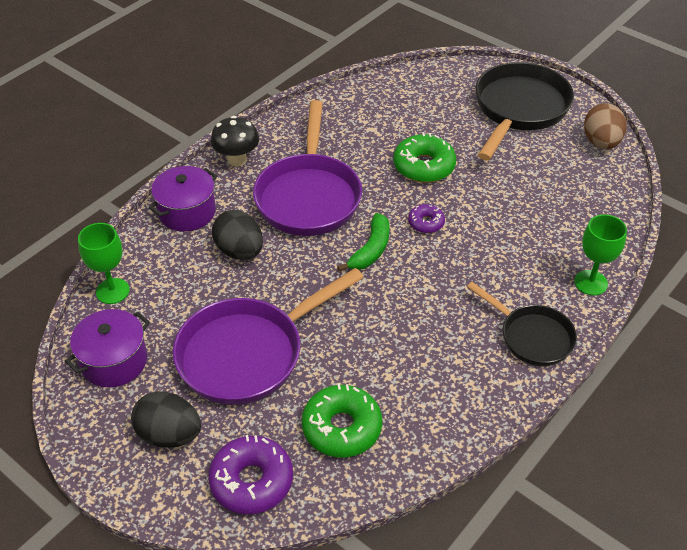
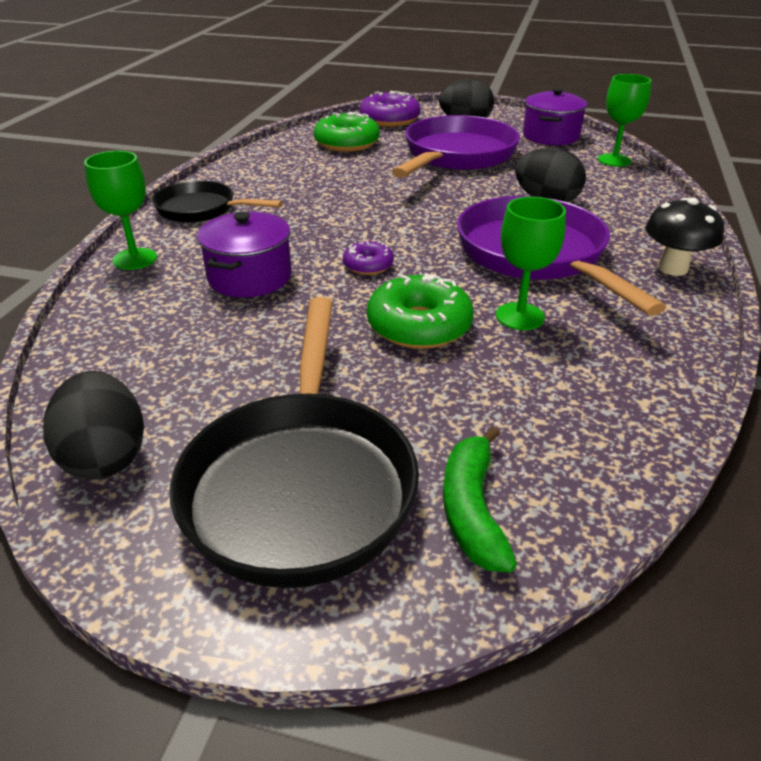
camera: 155 degrees right, 10 degrees down
(187, 212) = (644, 214): purple pot -> purple pot (250, 277)
(363, 155) = (520, 316): none -> green goblet
(371, 250) = (413, 230): green banana -> green banana (472, 509)
(601, 143) = (105, 456): brown egg -> black egg

